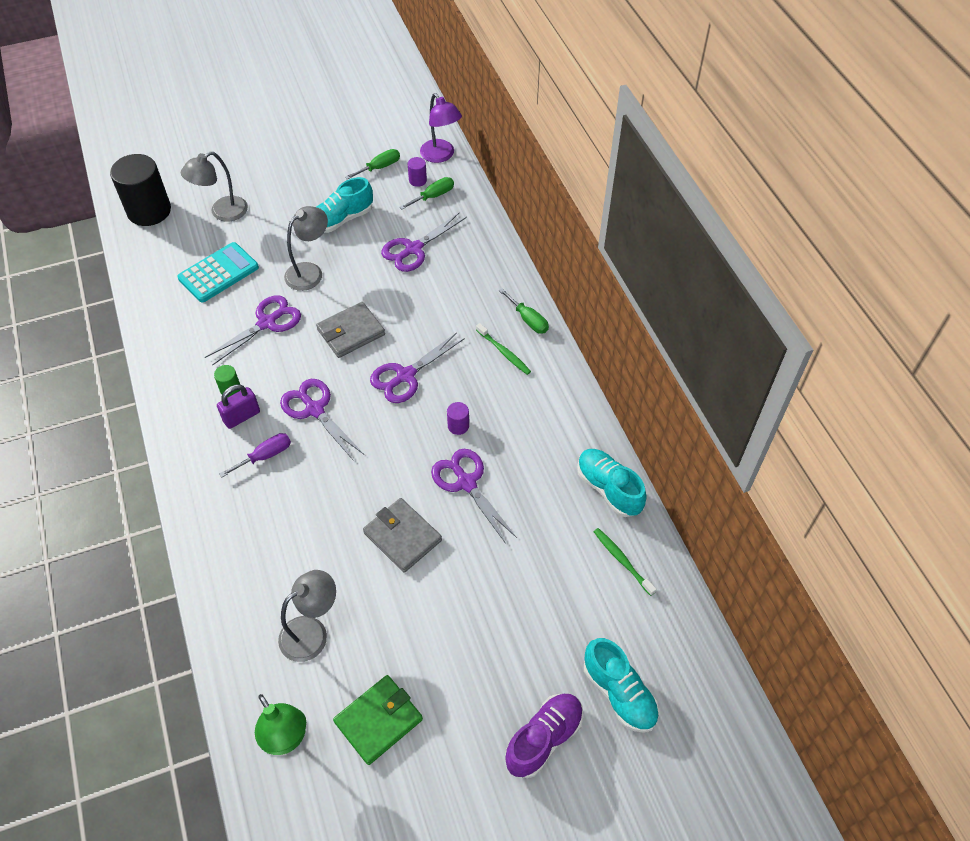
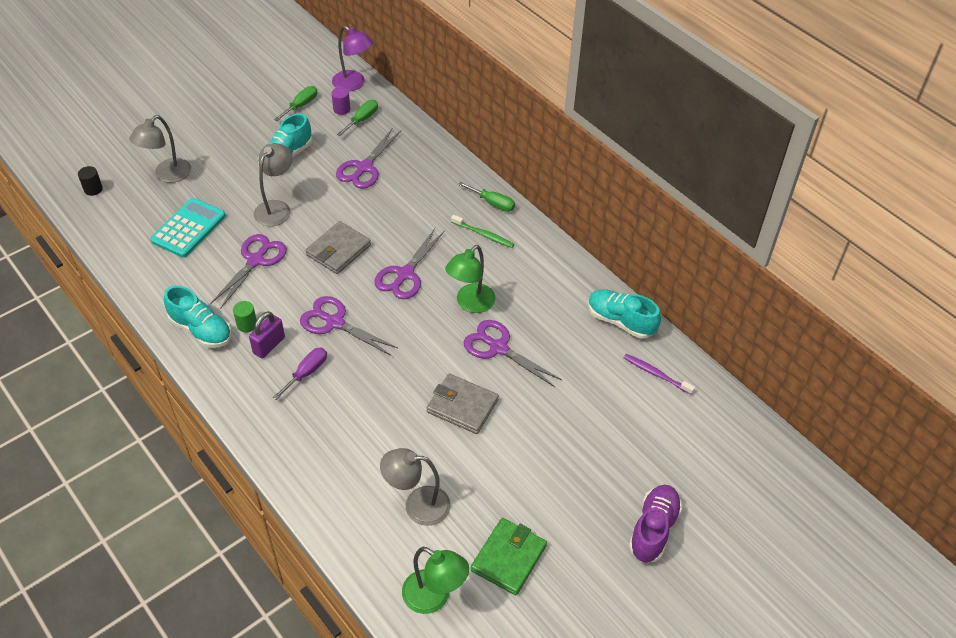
camera: 20 degrees left, 5 degrees down
(149, 211) = (93, 189): black cylinder -> black cylinder, size x0.42
(312, 632) = (417, 505): grey lamp -> grey lamp turned 120 degrees counterclockwise
(458, 426) = (470, 304): purple cylinder -> green lamp
(619, 693) = (698, 476): turquoise shoe -> turquoise shoe (201, 330)
(622, 560) = (656, 374): green toothbrush -> purple toothbrush

